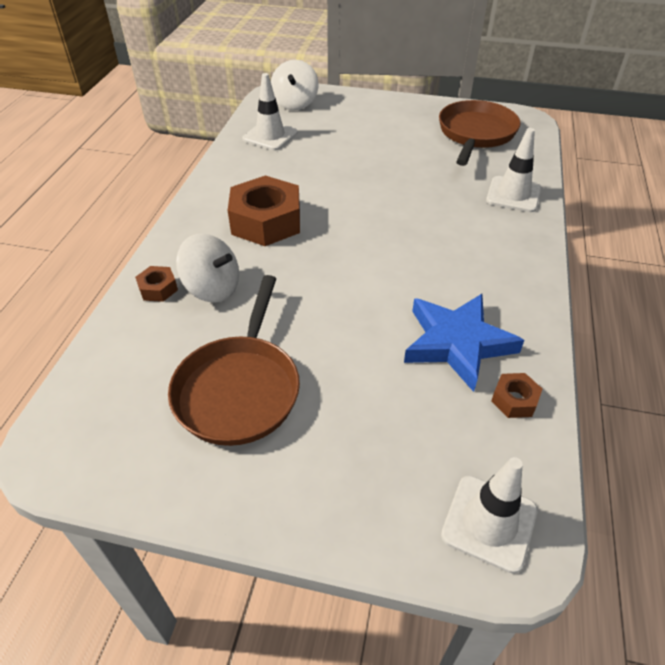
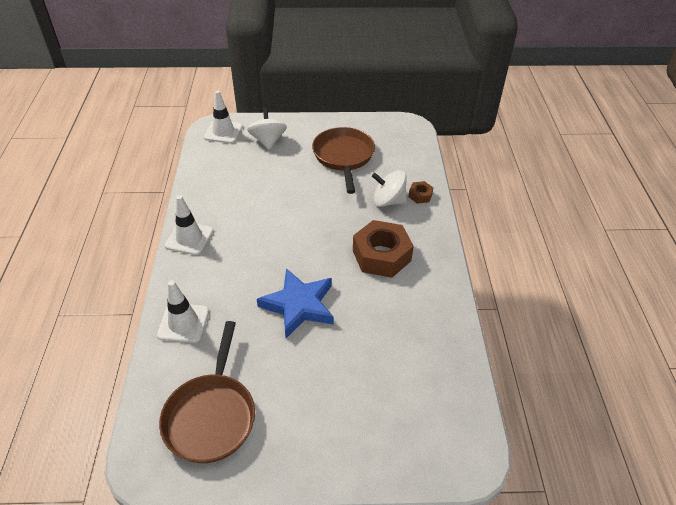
camera: 165 degrees right, 0 degrees up
(270, 136) = (433, 362): white traffic cone -> white traffic cone (189, 238)
(295, 103) = (438, 436): white spinning top -> white spinning top (268, 141)
(457, 343) = (235, 194): blue star -> blue star (299, 305)
(514, 400) = (207, 173): brown nut -> none

